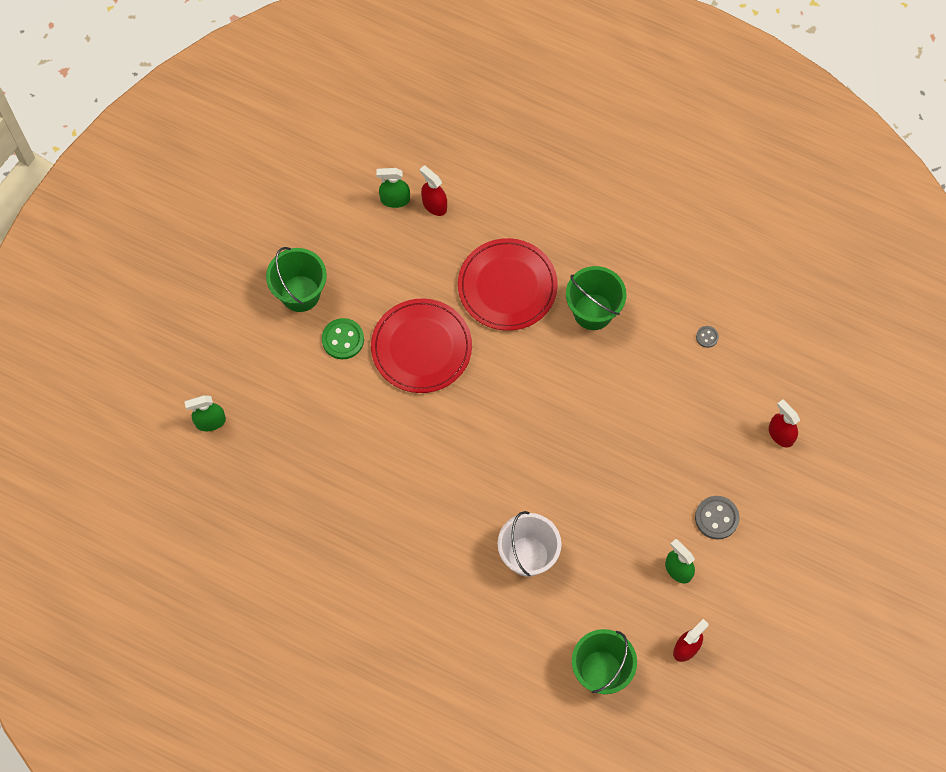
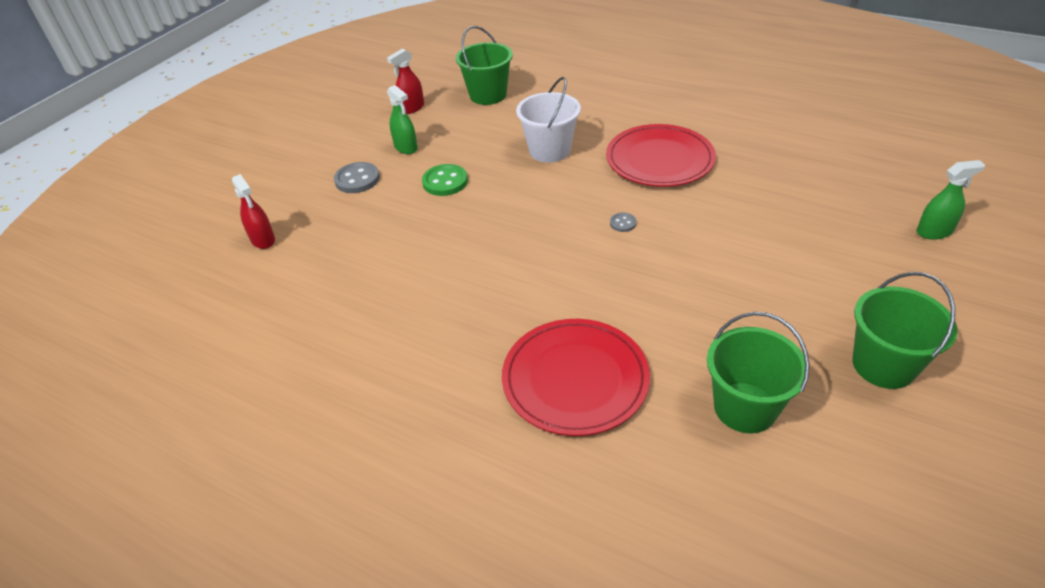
camera: 175 degrees left, 25 degrees down
(343, 339) = (799, 313): green button -> green button (445, 182)
(395, 199) = (777, 508): green spray bottle -> none
(421, 347) = (688, 307): red plate -> red plate (659, 159)
(434, 205) = (705, 498): red spray bottle -> none
(593, 311) = (455, 350): green bucket -> green bucket (745, 407)
(707, 337) = (311, 326): grey button -> grey button (623, 223)

